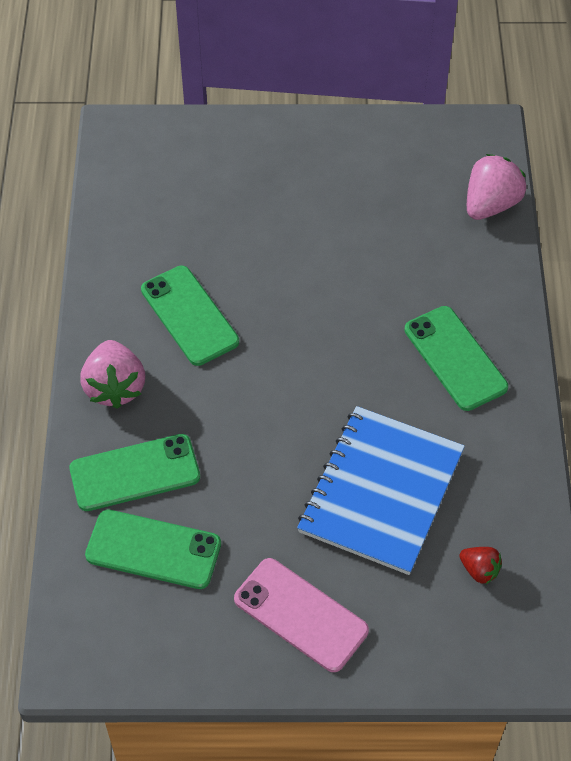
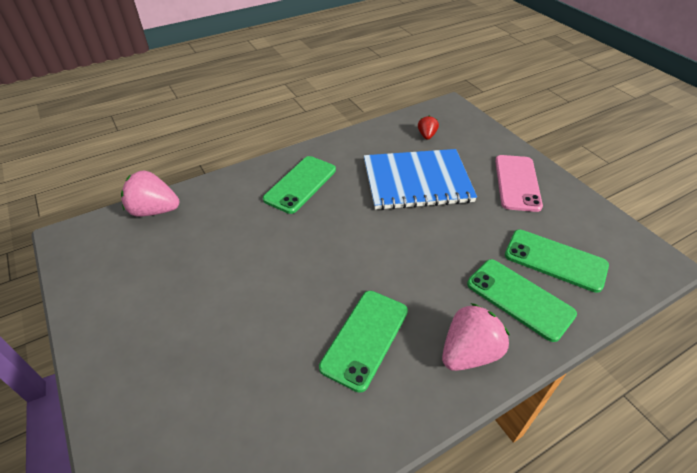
camera: 120 degrees left, 10 degrees down
(153, 550) = (555, 260): green phone -> green phone turned 45 degrees counterclockwise

